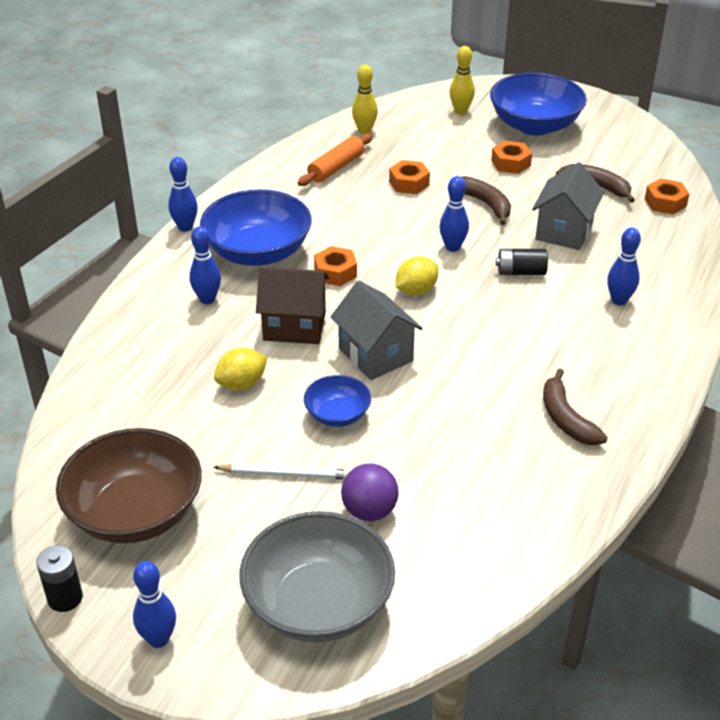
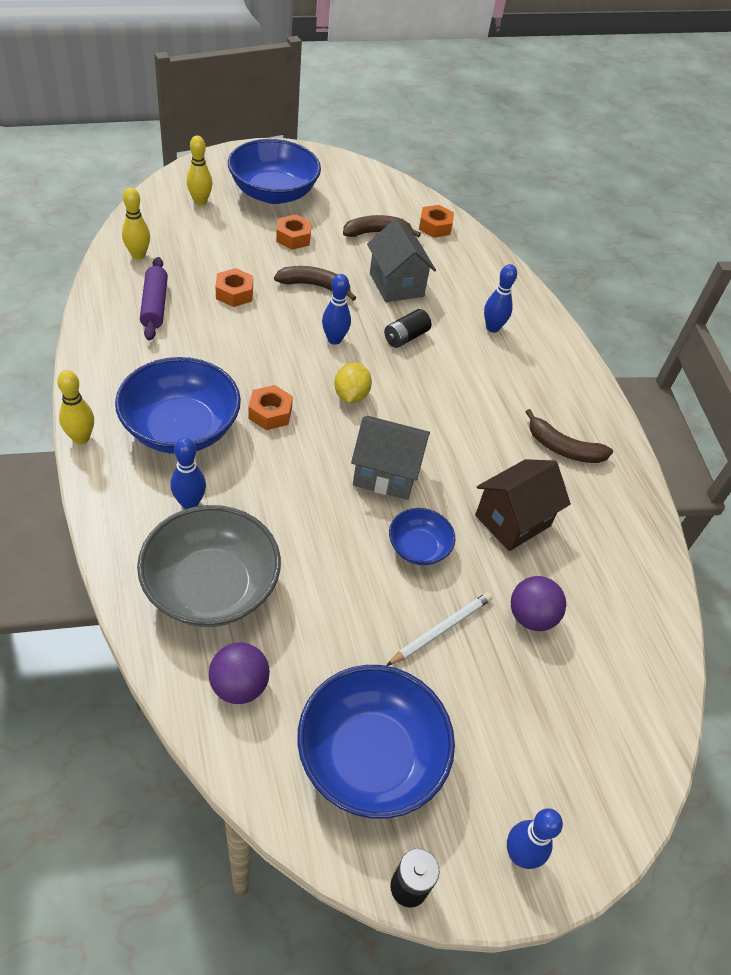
camera: 50 degrees left, 10 degrees up
(106, 419) = (239, 686): none -> purple ball
(135, 512) = (370, 757): brown bowl -> blue bowl
(185, 227) = (81, 438): blue bowling pin -> yellow bowling pin
(242, 384) = (315, 569): yellow lemon -> none
(294, 326) = (295, 485): brown house -> brown house (512, 520)
(318, 604) = (585, 723): grey bowl -> grey bowl (211, 587)
(336, 167) = (154, 305): orange rolling pin -> purple rolling pin

